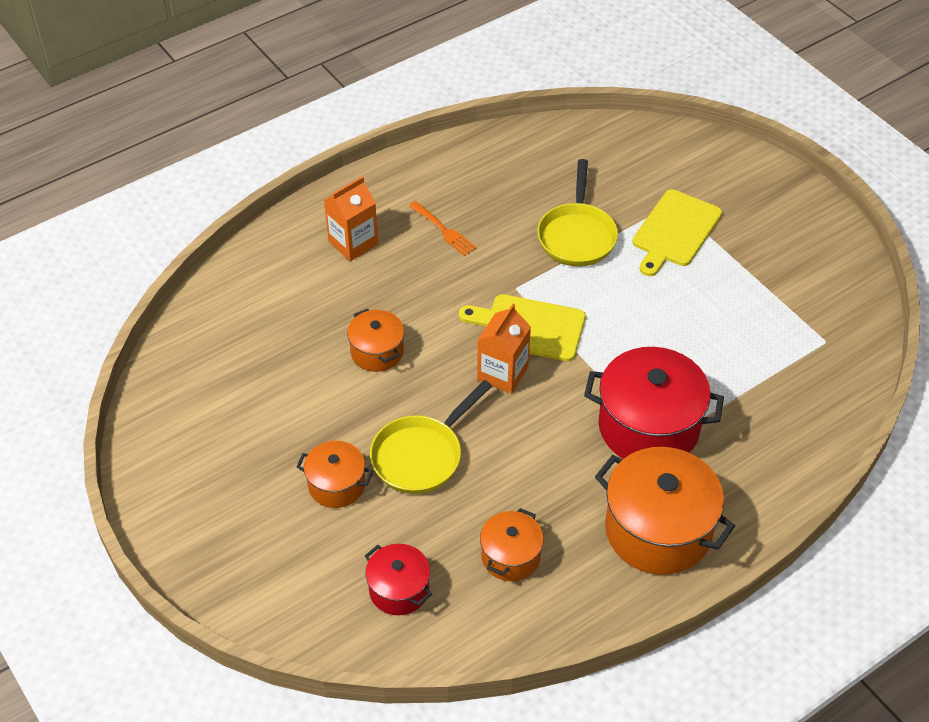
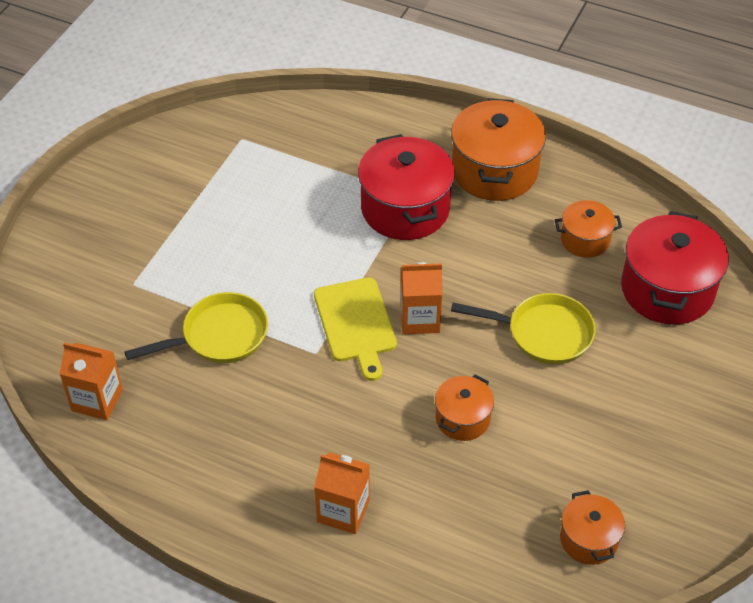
camera: 120 degrees left, 0 degrees up
(336, 485) = (616, 374): orange pot -> orange pot (589, 539)
(399, 590) = (667, 289): red pot -> red pot, size x1.83
(443, 230) = (277, 443): orange fork -> none
(561, 147) = (97, 400): none -> orange carton
(675, 231) = (169, 270): yellow cutting board -> none

